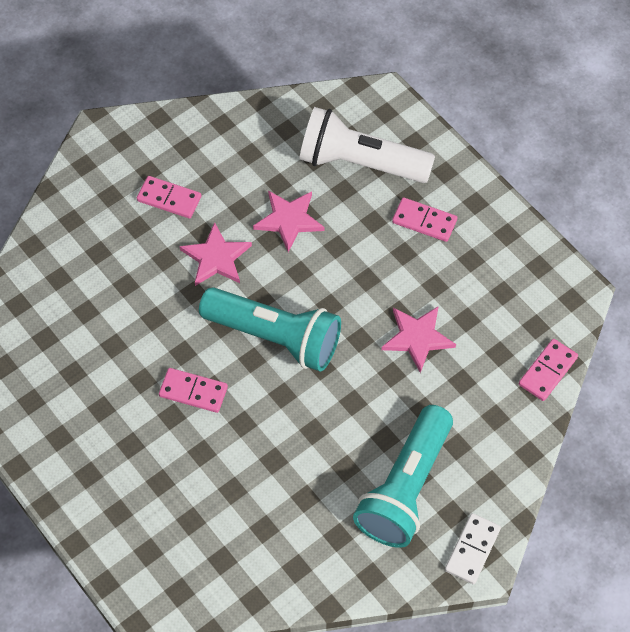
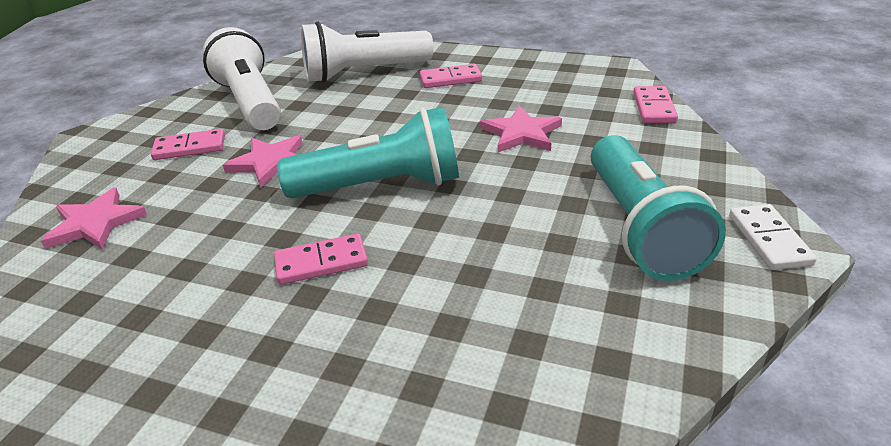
camera: 30 degrees left, 25 degrees down
(243, 155) = (250, 102): none -> white flashlight
(289, 220) = (327, 118): pink star -> pink star (95, 223)

